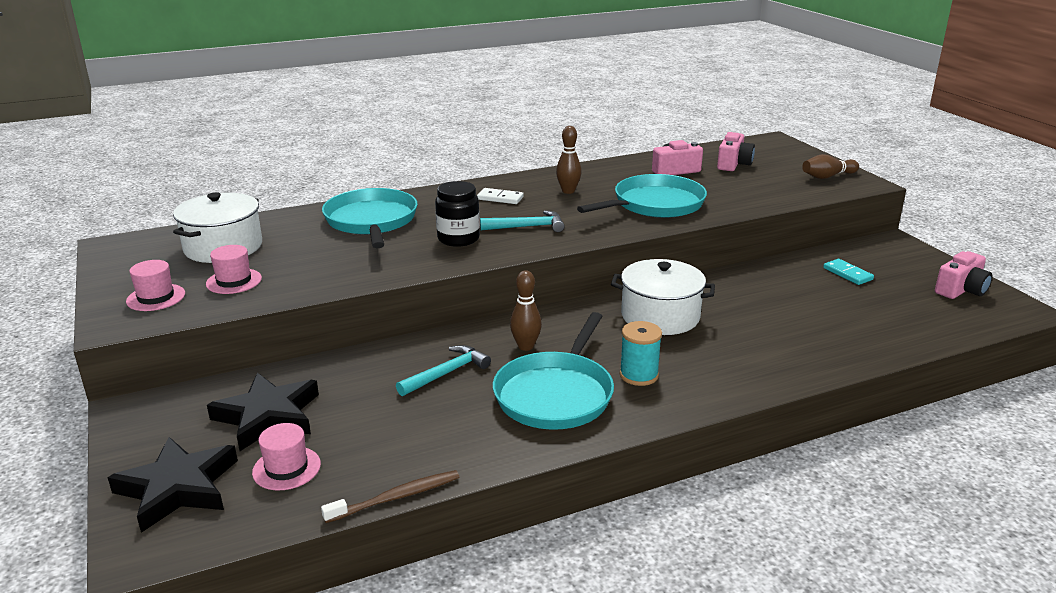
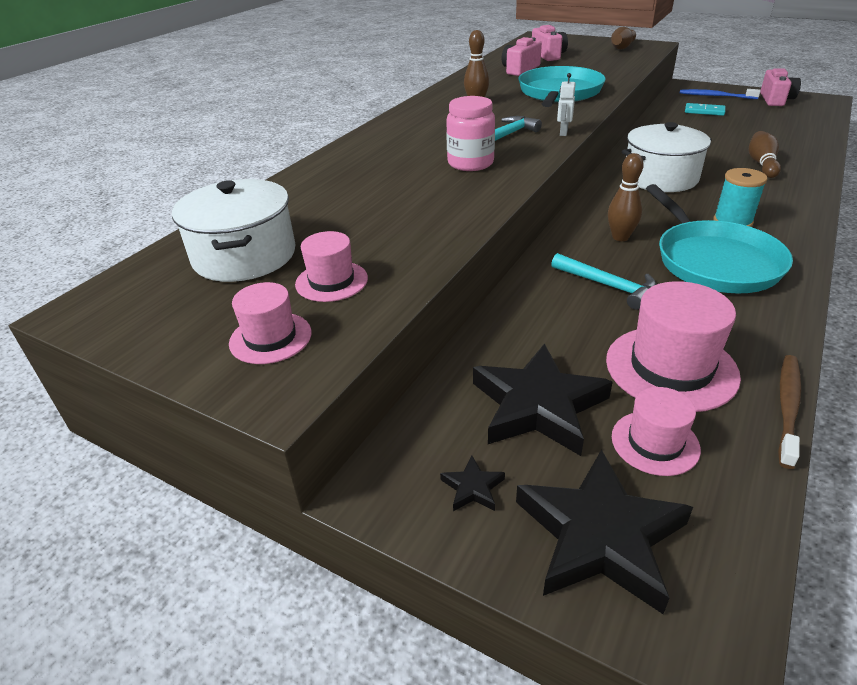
camera: 35 degrees left, 10 degrees up
(167, 434) = (473, 488): none -> black star
(371, 221) = (357, 177): turquoise pan -> none
(378, 439) = (671, 368): none -> pink hat
(446, 373) = (607, 285): turquoise hammer -> turquoise hammer turned 120 degrees clockwise
(458, 239) = (470, 163): black jar -> pink jar
(500, 198) = (434, 124): white domino -> none
(575, 240) = (563, 133): none -> white robot
(783, 343) = (761, 164): none -> brown bowling pin
(899, 263) = (715, 96): none -> blue toothbrush

